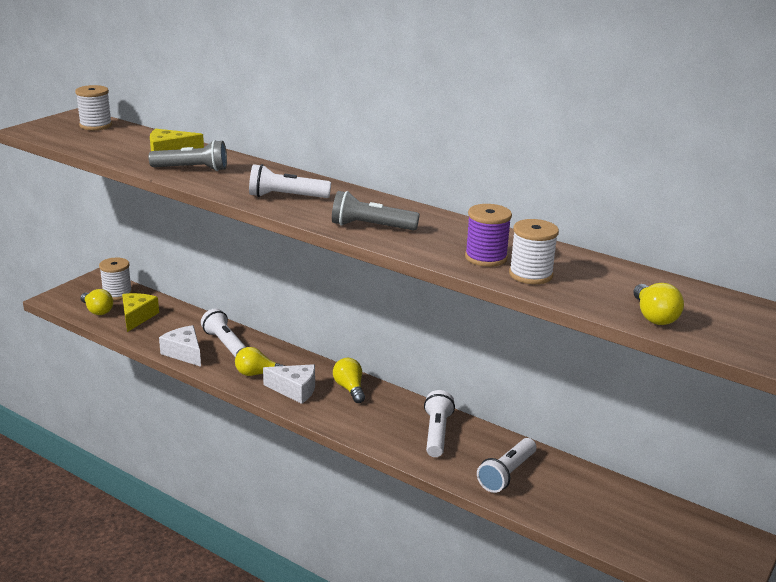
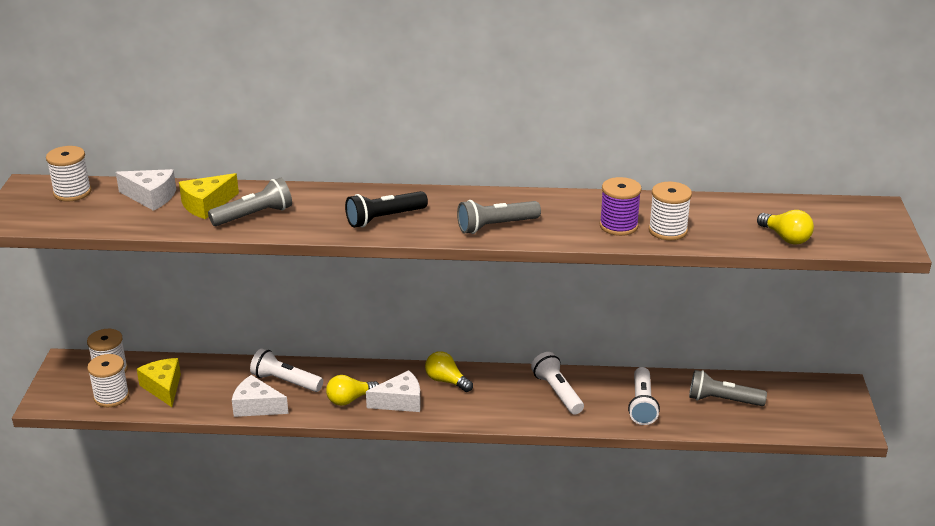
camera: 30 degrees left, 5 degrees up
(97, 311) = (111, 396): yellow light bulb -> white spool
(141, 140) = (151, 197): none -> white cheese
(286, 197) = (384, 218): white flashlight -> black flashlight
(595, 502) = (722, 400): none -> grey flashlight

